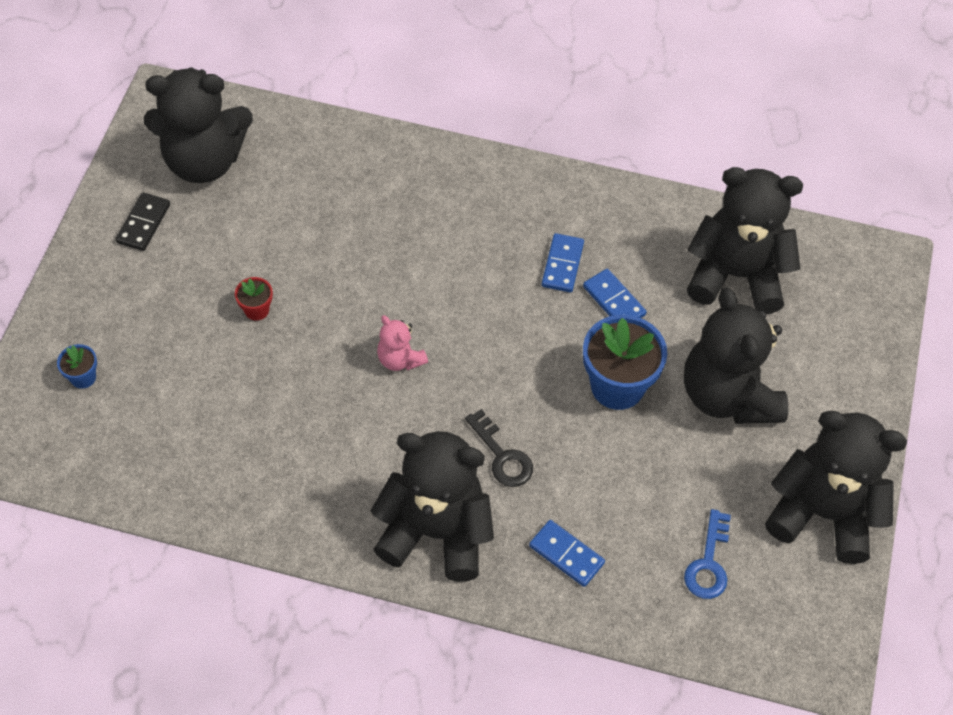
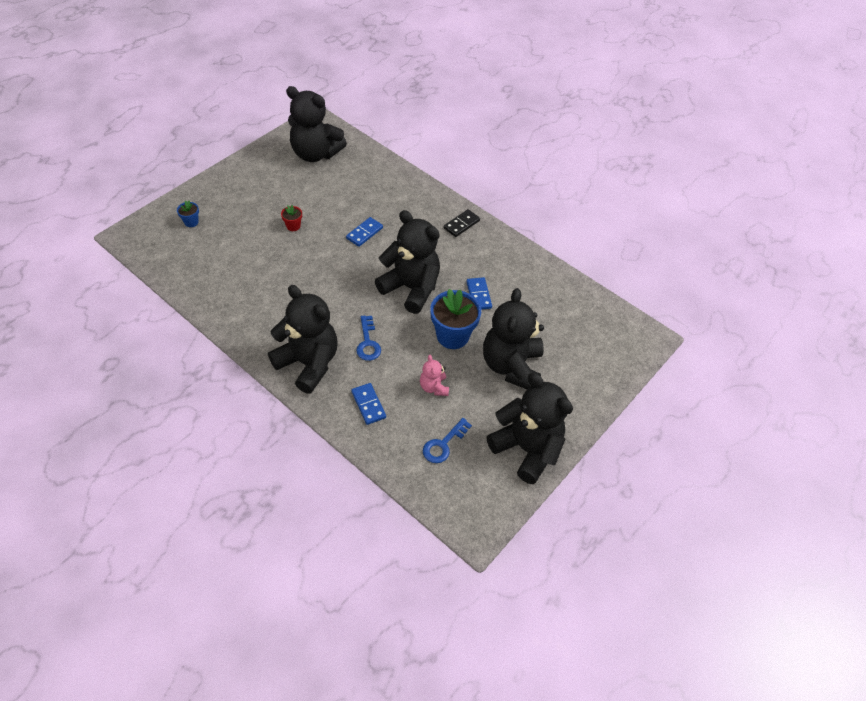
camera: 25 degrees right, 5 degrees down
(143, 223) = (267, 169): black domino -> black domino (461, 224)
(400, 359) = (347, 276): pink teddy bear -> pink teddy bear (434, 387)
(502, 456) = (368, 343): black key -> blue key
(562, 264) = (462, 267): blue domino -> blue domino (364, 233)
(736, 275) = (555, 310): black teddy bear -> black teddy bear (411, 288)

